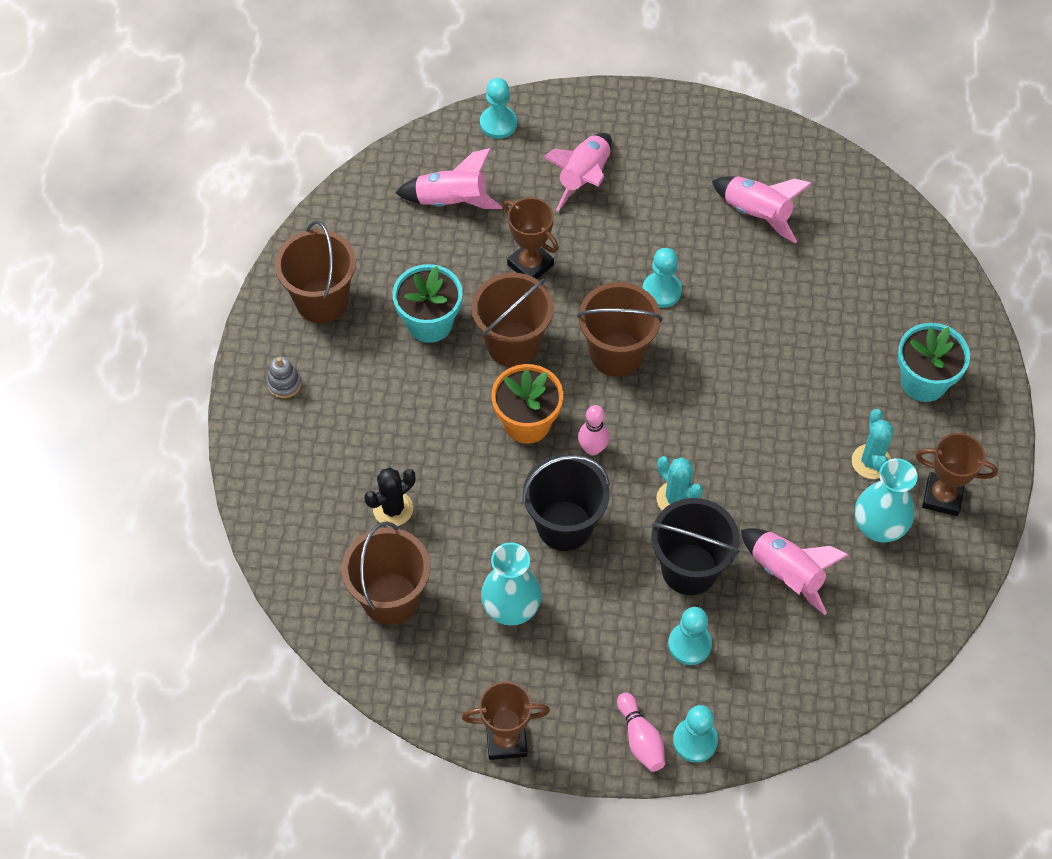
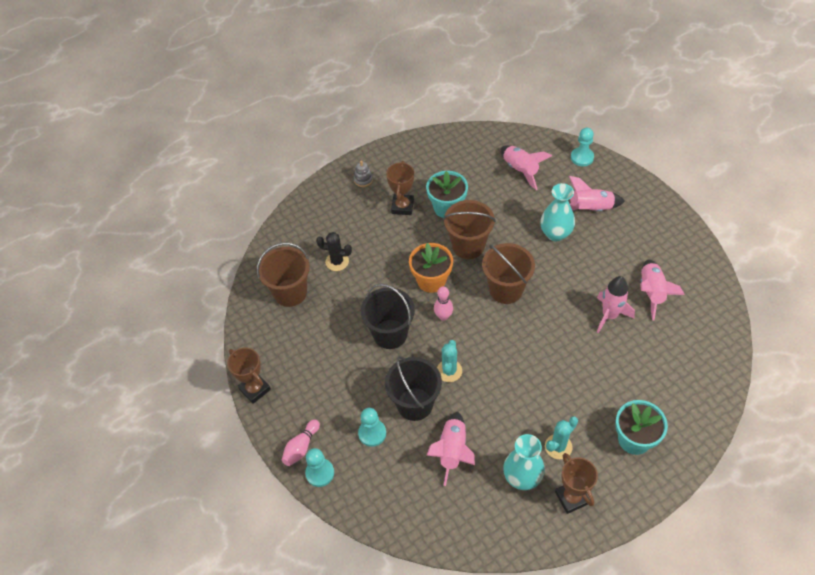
camera: 55 degrees right, 5 degrees down
(322, 301) = (418, 163): brown bucket -> none
(511, 608) = (326, 343): turquoise vase -> turquoise vase (555, 234)
(530, 265) = (518, 222): brown trophy -> brown trophy (402, 206)
(661, 291) = (561, 283): turquoise pawn -> none
(749, 278) = (609, 315): none -> pink rocket

